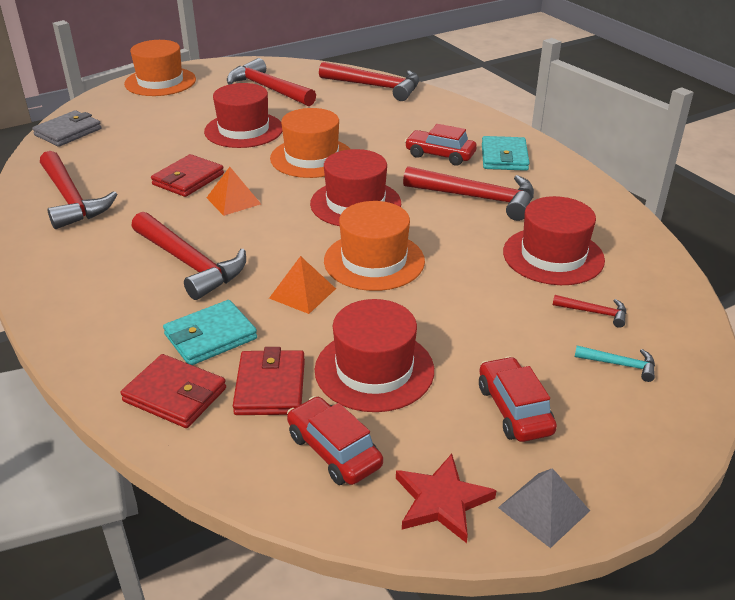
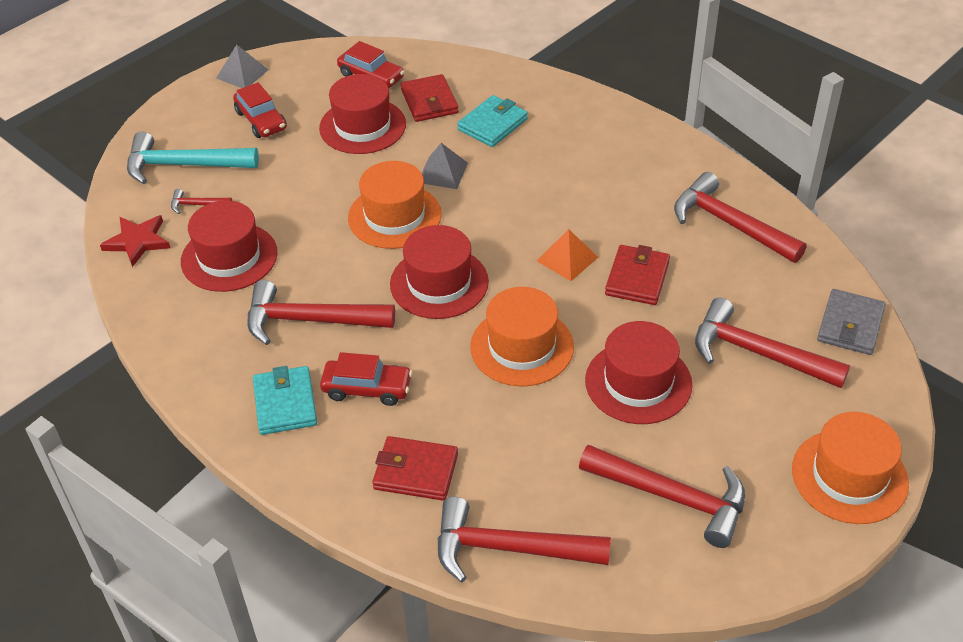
camera: 165 degrees right, 10 degrees up
(175, 395) = (489, 85): red wallet -> red wallet (416, 471)
(190, 263) = (554, 179): red hammer -> red hammer (757, 353)
(302, 293) = (442, 172): orange pyramid -> grey pyramid
(441, 501) = (301, 66): red star -> red star (138, 241)
(620, 365) = (183, 165): turquoise hammer -> turquoise hammer, size x2.21

